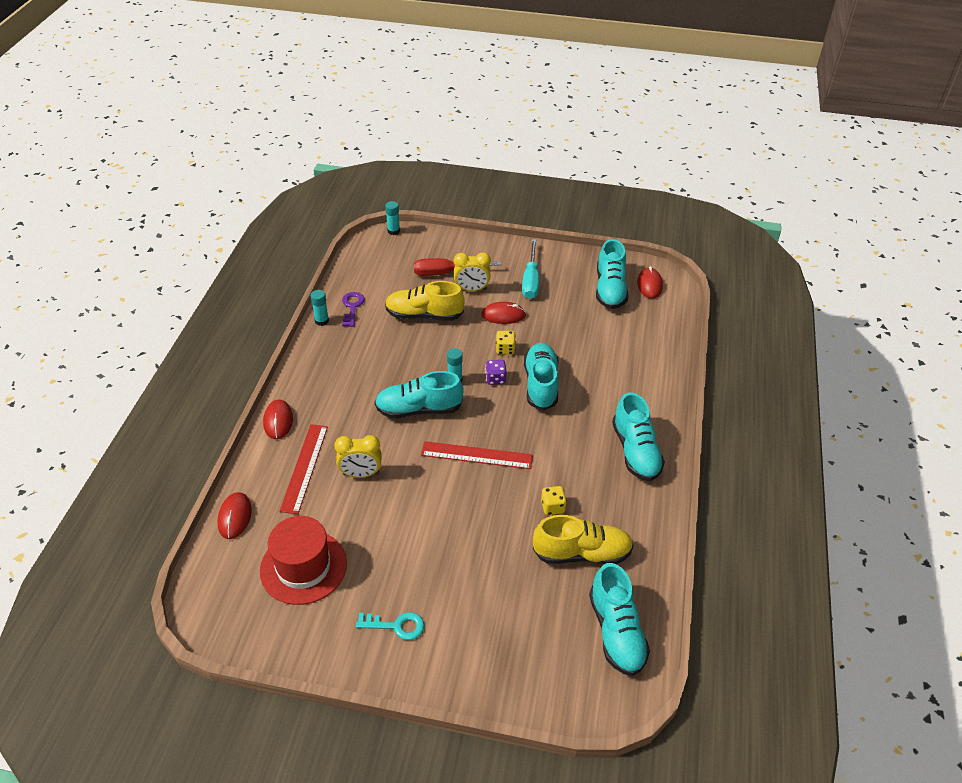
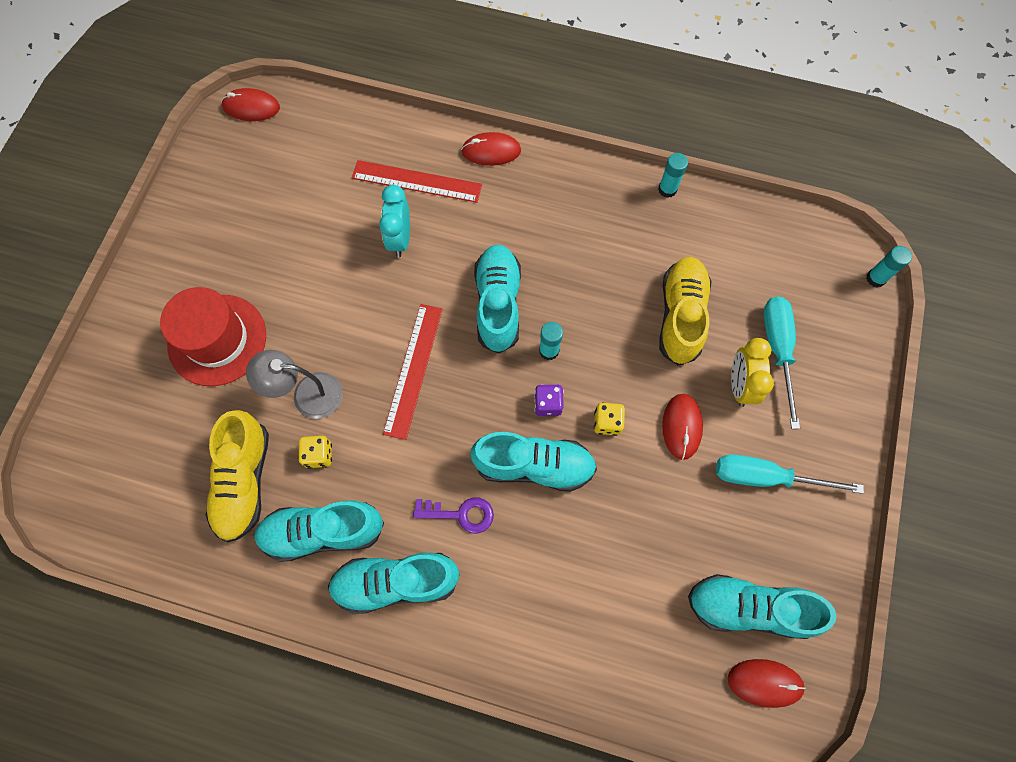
camera: 95 degrees right, 25 degrees up
(235, 517) = (357, 121): red mouse -> red mouse (251, 107)
(303, 567) = (282, 187): red hat -> red hat (217, 340)
(352, 307) = (696, 225): purple key -> purple key (460, 514)
(361, 474) = (400, 239): yellow clock -> turquoise clock
(396, 626) = (193, 274): turquoise key -> none
(446, 273) = (777, 350): red screwdriver -> turquoise screwdriver
(504, 521) = (307, 394): none -> grey lamp
(616, 632) = (132, 505): turquoise shoe -> turquoise shoe (323, 532)

